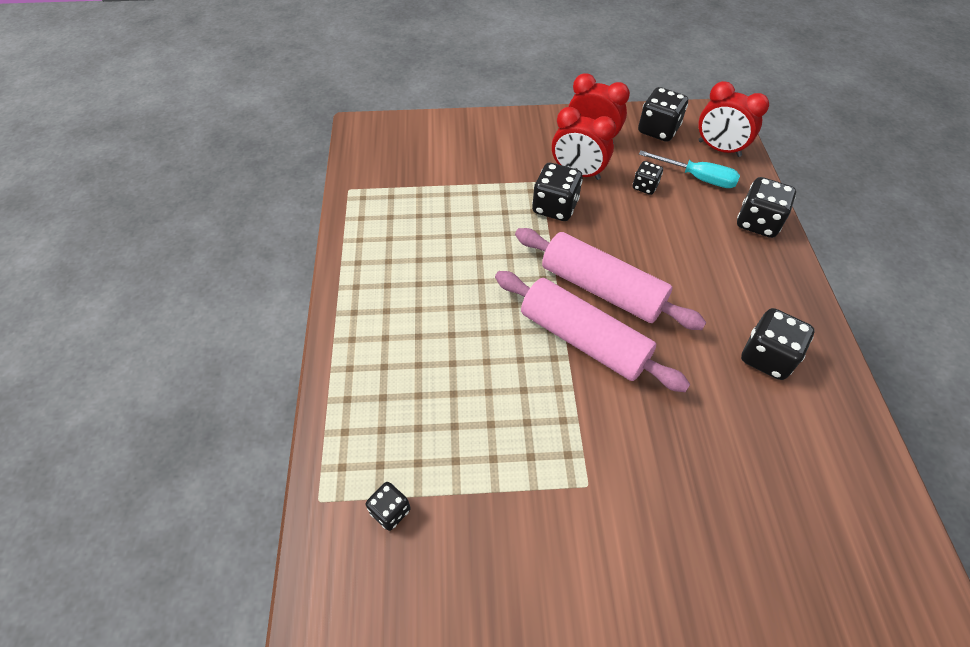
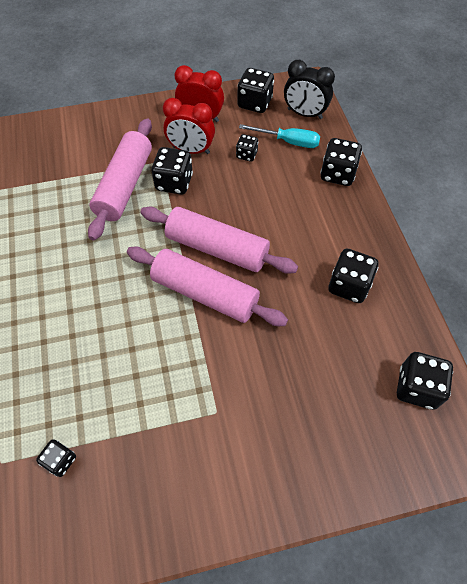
camera: 10 degrees left, 5 degrees up
(496, 203) = (125, 185): none -> pink rolling pin
(719, 149) = (304, 114): red clock -> black clock
(854, 499) = (417, 388): none -> black dice

